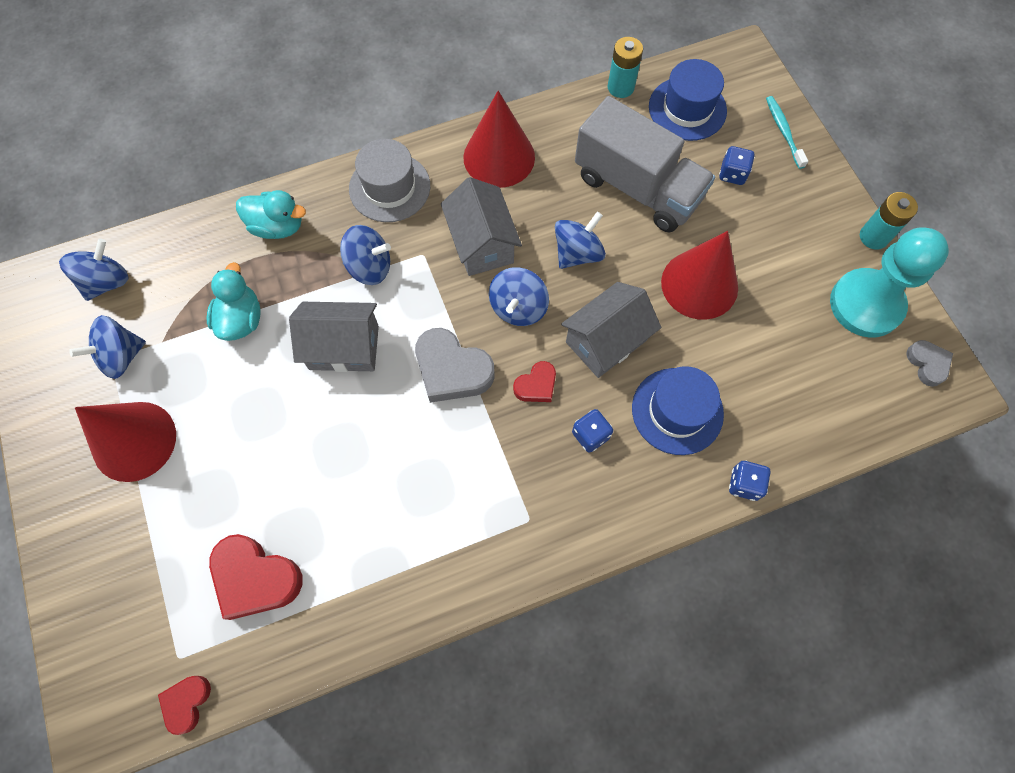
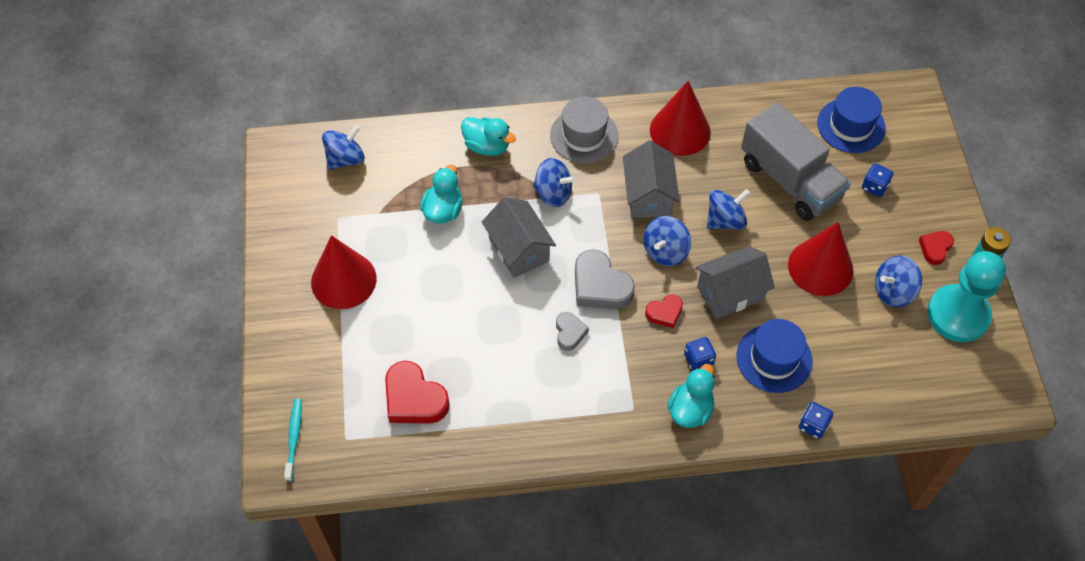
camera: 15 degrees right, 10 degrees down
(121, 356) = (346, 217): blue spinning top -> blue spinning top (893, 291)
(186, 702) = (346, 470): red heart -> red heart (935, 248)
(344, 347) = (518, 249): grey house -> grey house turned 45 degrees clockwise
(597, 502) = (690, 410): none -> turquoise duck
(620, 87) = (798, 96): turquoise battery -> none
(783, 131) = (929, 162): turquoise toothbrush -> turquoise toothbrush (294, 438)
(927, 364) = (996, 372): grey heart -> grey heart (569, 333)

